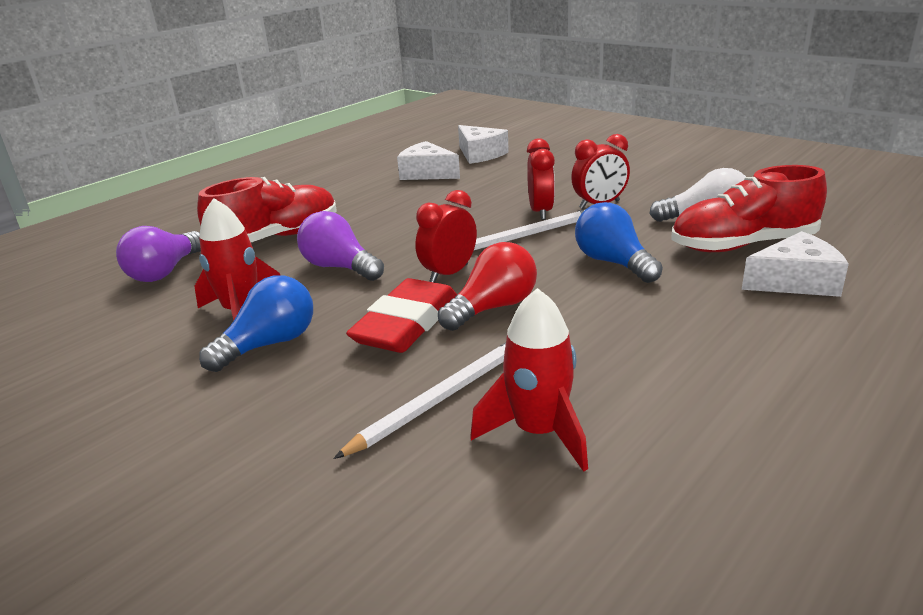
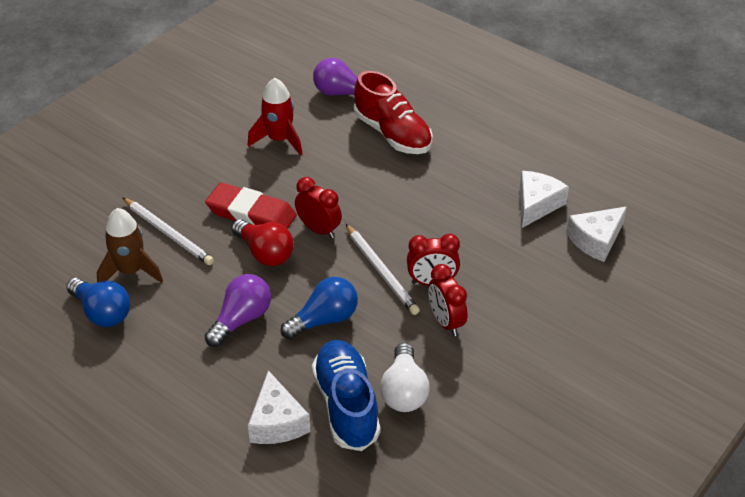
camera: 85 degrees right, 15 degrees up
(270, 344) = (238, 159): blue light bulb -> blue light bulb (102, 313)
(340, 267) = (337, 174): purple light bulb -> purple light bulb (241, 319)
(538, 432) = (130, 271): red rocket -> brown rocket
(742, 245) = (346, 405): red shoe -> blue shoe

